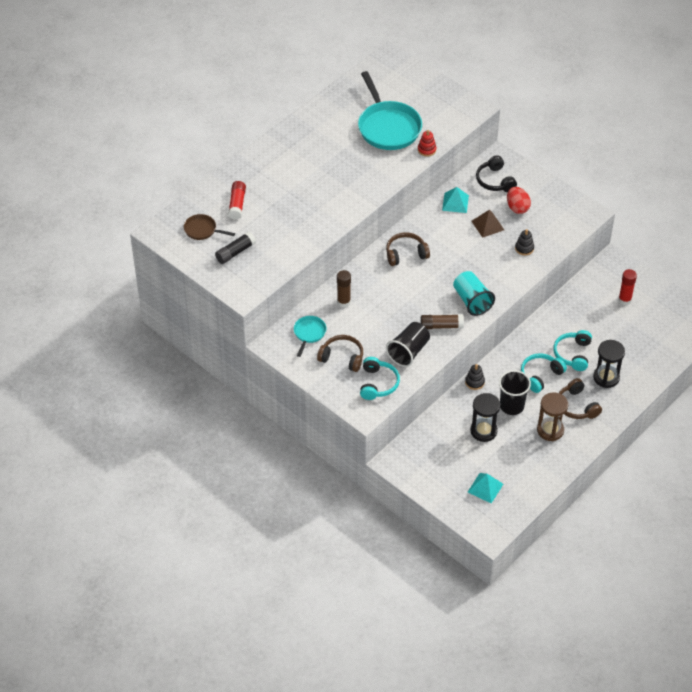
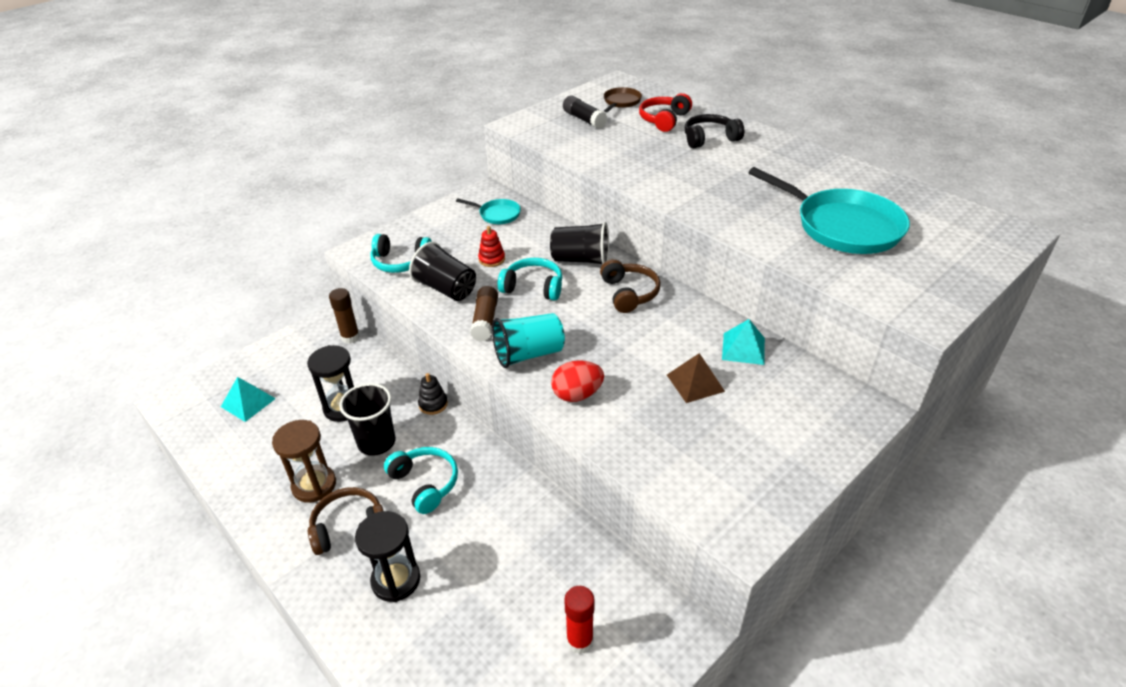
camera: 95 degrees right, 10 degrees down
(237, 204) = (664, 120): red glue stick -> red headphones
(342, 357) = (452, 237): brown headphones -> none
(343, 302) = (544, 239): brown glue stick -> brown glue stick (350, 337)
(368, 280) = (581, 260): none -> black cup
(388, 127) = (842, 226): turquoise pan -> turquoise pan turned 120 degrees counterclockwise
(426, 150) = (800, 260): red stacking toy -> red stacking toy (491, 259)
(494, 181) = (806, 399): black headphones -> black headphones (709, 139)
(517, 208) = (743, 424): red egg -> red egg (577, 395)
(524, 248) = (642, 425): black stacking toy -> none
(573, 354) = (459, 534): turquoise headphones -> turquoise headphones (533, 287)

